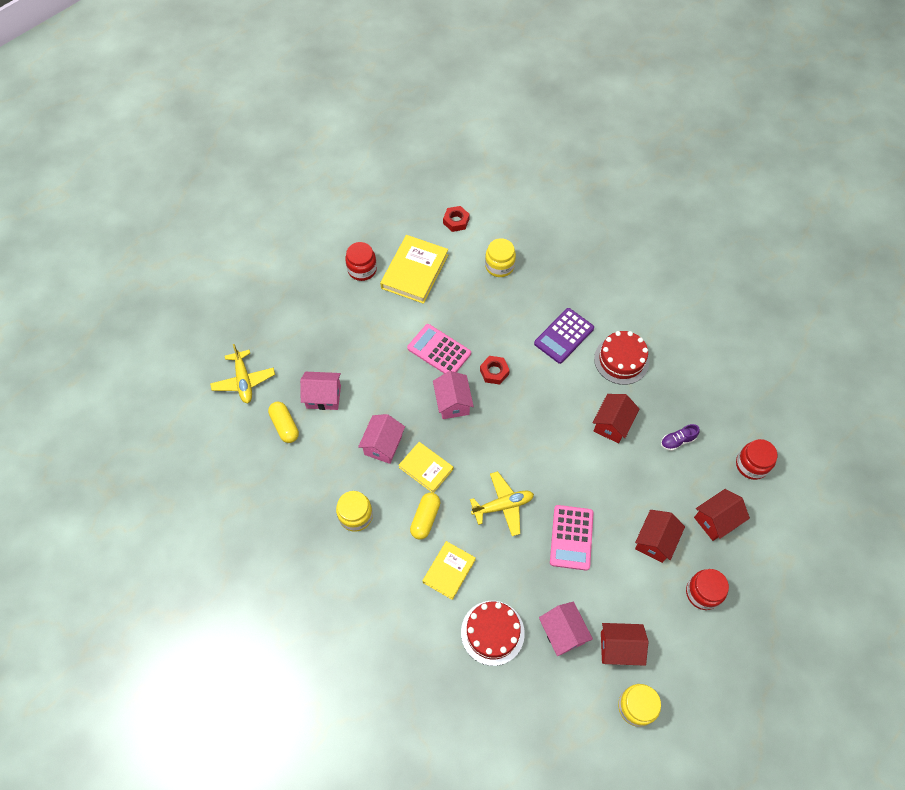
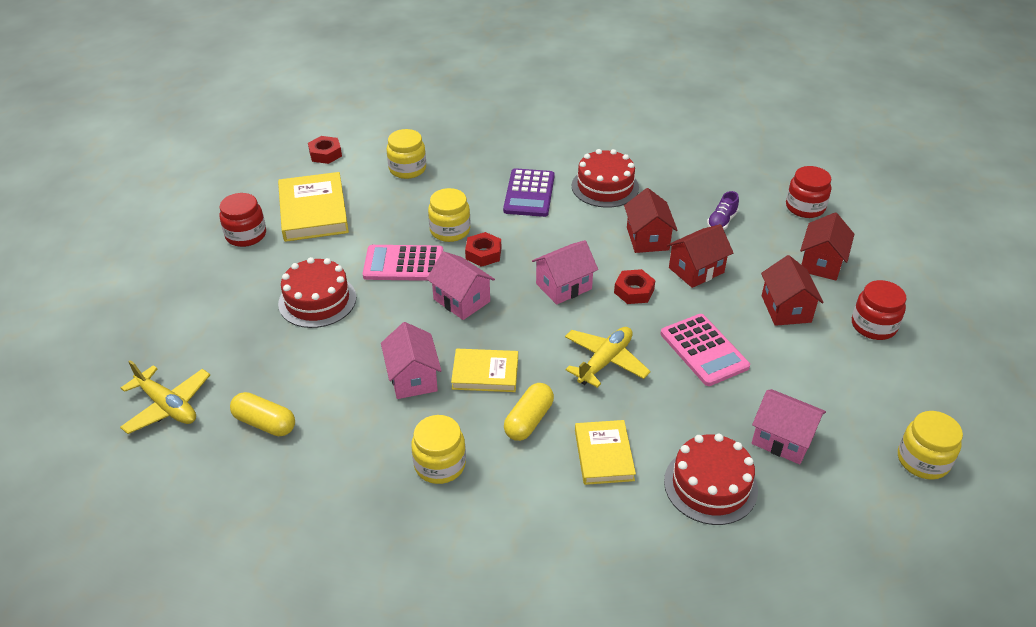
camera: 35 degrees left, 20 degrees down
(323, 397) = (294, 370): pink house -> pink house (563, 286)
(369, 350) = (317, 300): none -> red cake
(425, 518) = (529, 420): yellow capsule -> yellow capsule turned 45 degrees clockwise
(487, 339) = (450, 230): none -> yellow jar
(566, 463) = (634, 291): none -> red nut
(619, 648) = (851, 418): red house -> red house (696, 270)

